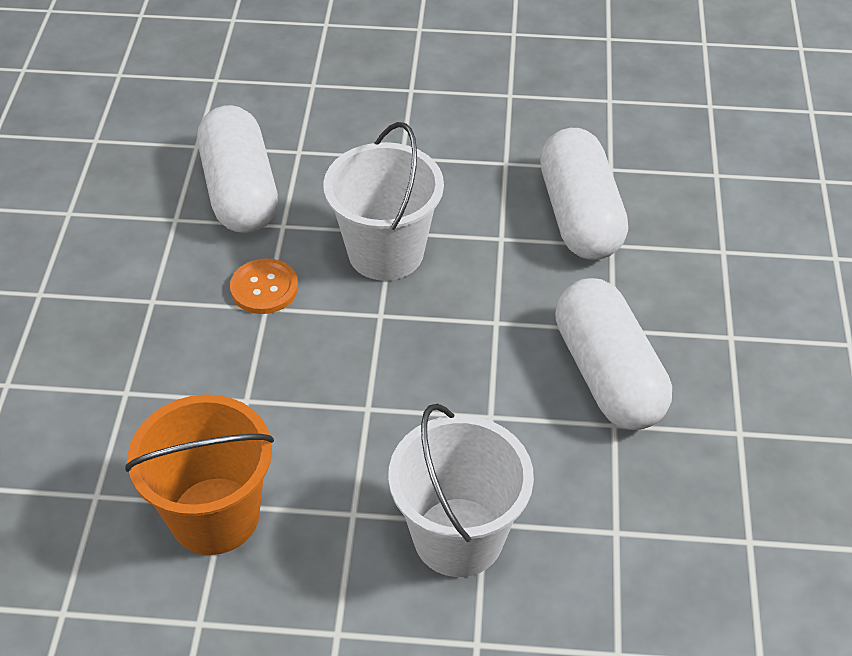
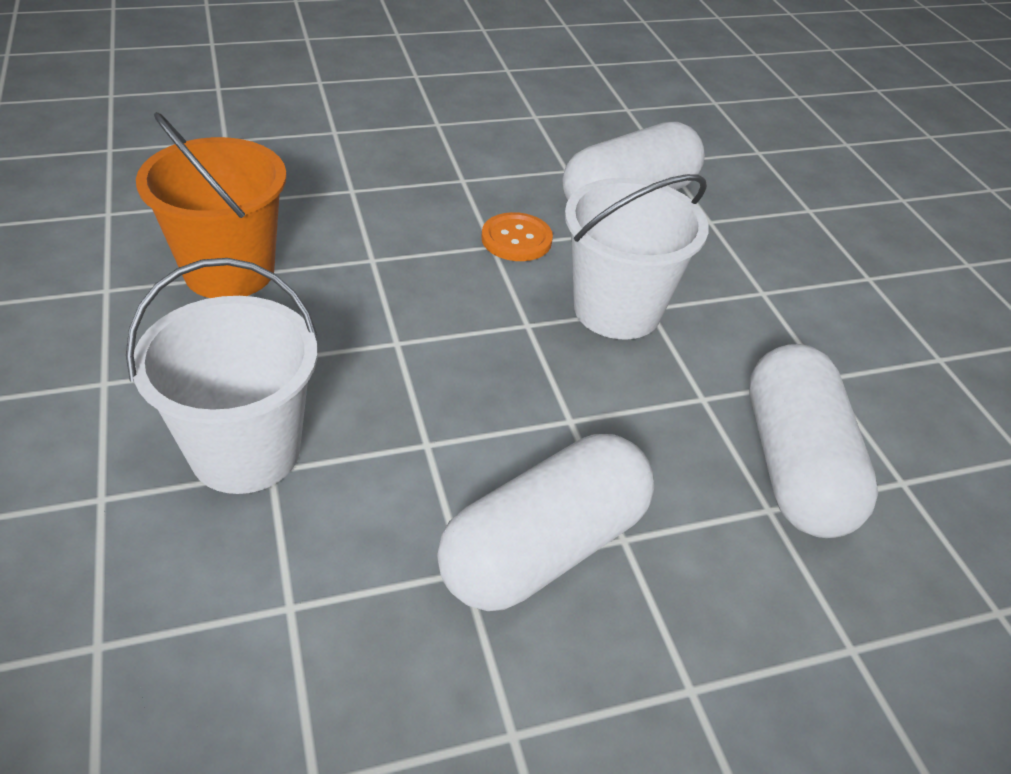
camera: 65 degrees right, 5 degrees down
(579, 216) = (794, 465): white capsule -> white capsule turned 60 degrees counterclockwise

